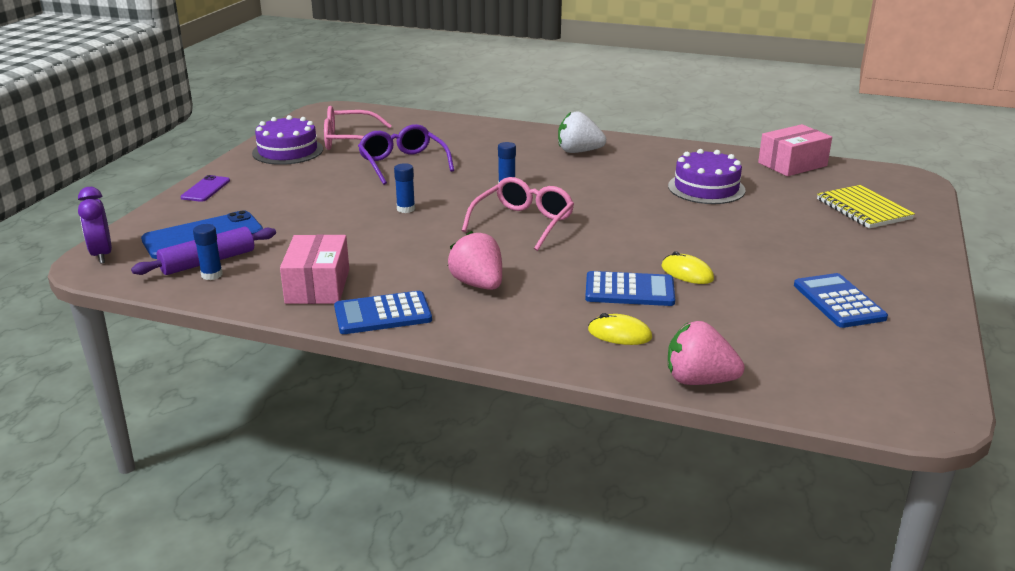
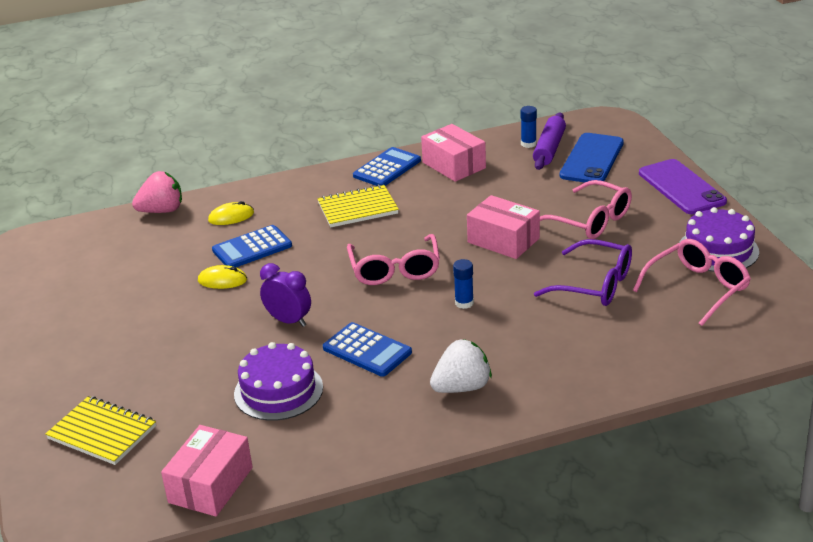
camera: 145 degrees right, 5 degrees up
(102, 255) = (619, 125): purple clock -> purple clock (288, 321)
(205, 189) = (681, 187): purple phone -> purple phone, size x1.80
(318, 195) = (591, 221): none -> pink glasses
(406, 209) = (503, 240): blue glue stick -> pink box
(478, 284) = (358, 208): pink strawberry -> yellow notebook
(838, 301) = (94, 304): blue calculator -> blue calculator (367, 350)

